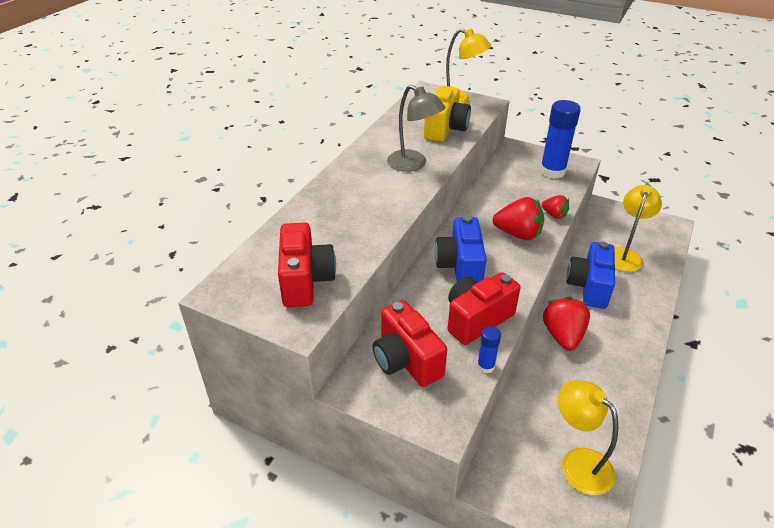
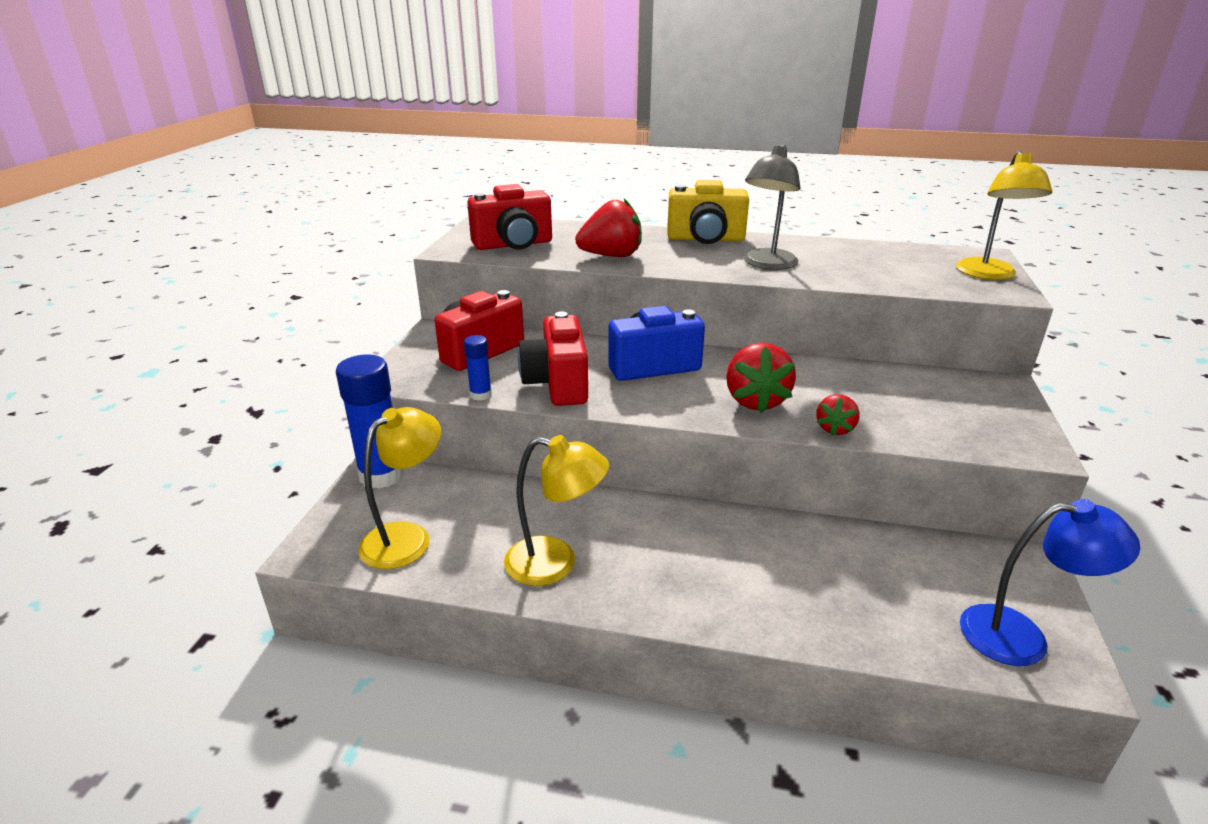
camera: 75 degrees right, 10 degrees down
(445, 129) = (883, 273): yellow camera -> yellow camera (705, 239)
(477, 319) = (557, 384): red camera -> red camera turned 135 degrees counterclockwise
(552, 171) = (970, 423): blue glue stick -> blue glue stick (382, 475)
(562, 336) = (630, 517): red strawberry -> red strawberry (611, 256)
(589, 287) = (762, 543): blue camera -> none
(624, 255) = (889, 588): yellow lamp -> yellow lamp (555, 563)
(654, 229) = (1021, 636): none -> blue lamp

